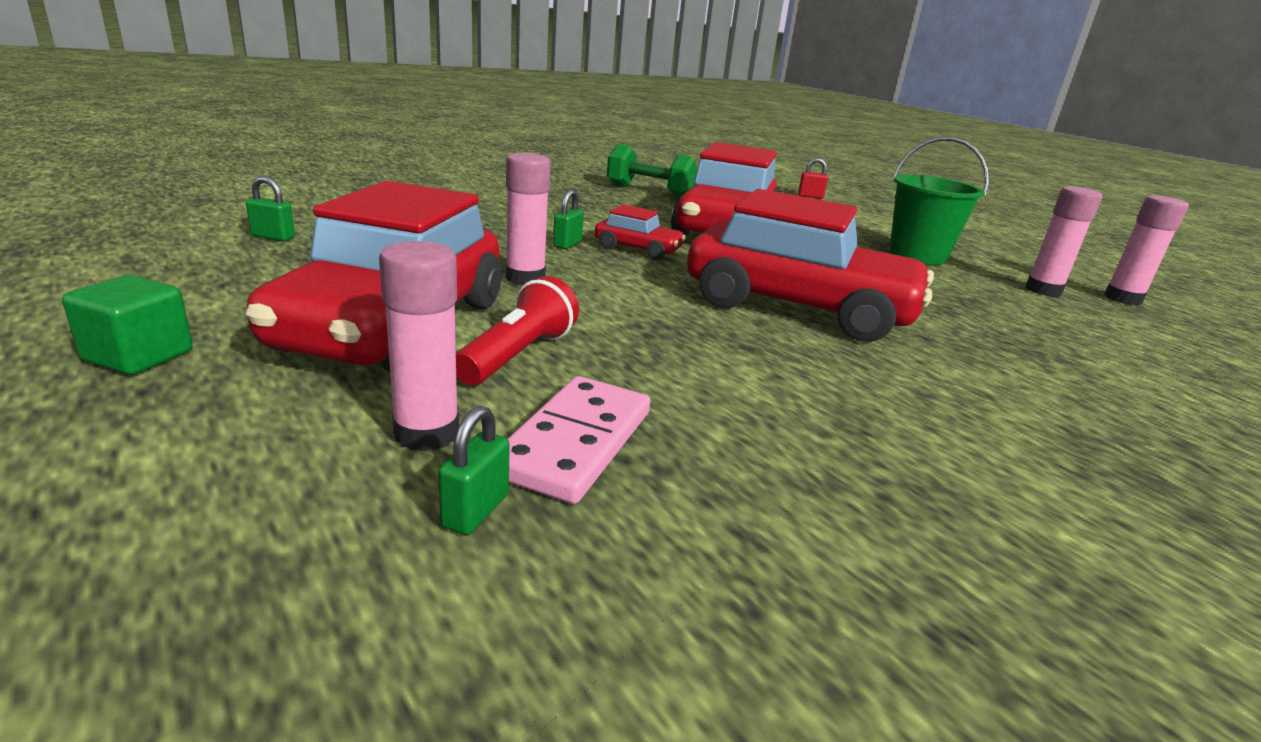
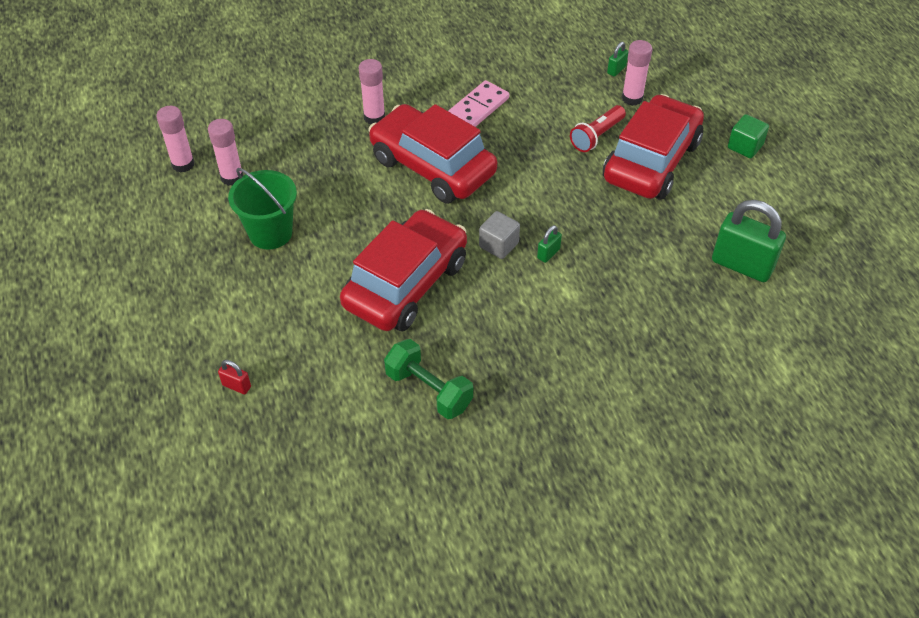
camera: 160 degrees left, 25 degrees up
(273, 237) = (742, 265): green padlock -> green padlock, size x2.29
(525, 278) = (585, 205): pink glue stick -> pink glue stick (374, 117)
(575, 442) = (582, 89): pink domino -> pink domino (478, 108)
(638, 249) = (498, 245): red car -> grey cube

